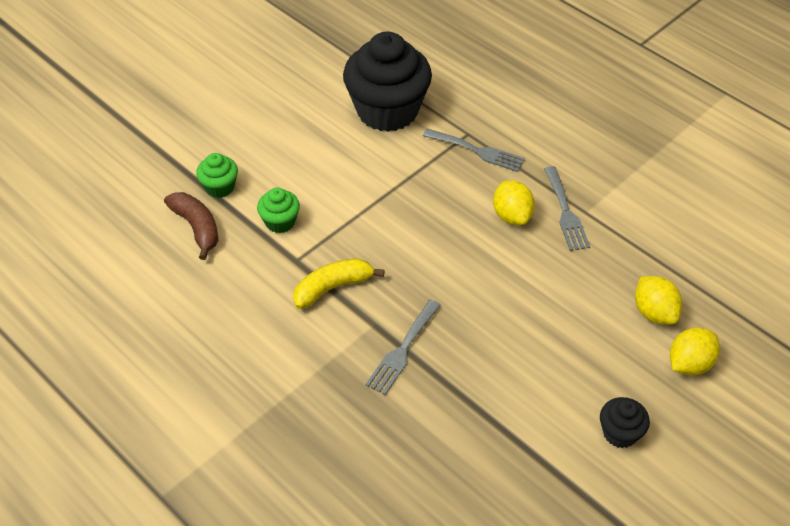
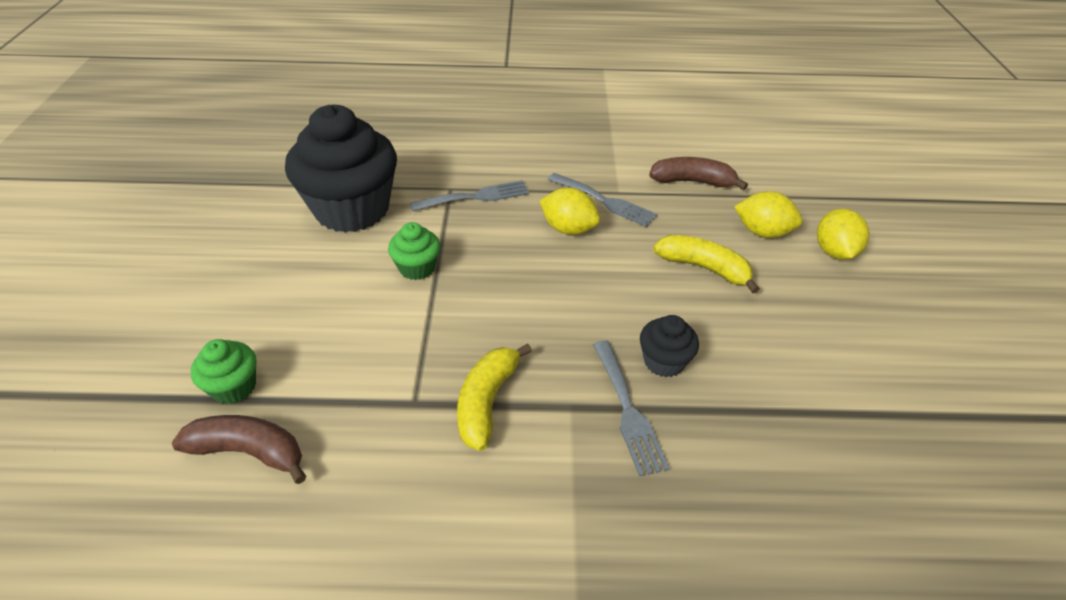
camera: 45 degrees left, 5 degrees down
(280, 222) = (351, 375): green cupcake -> green cupcake (417, 268)
(570, 306) = (704, 268): none -> yellow banana
(620, 433) = (873, 340): black cupcake -> black cupcake (664, 361)
(657, 240) = (692, 182): none -> brown banana

